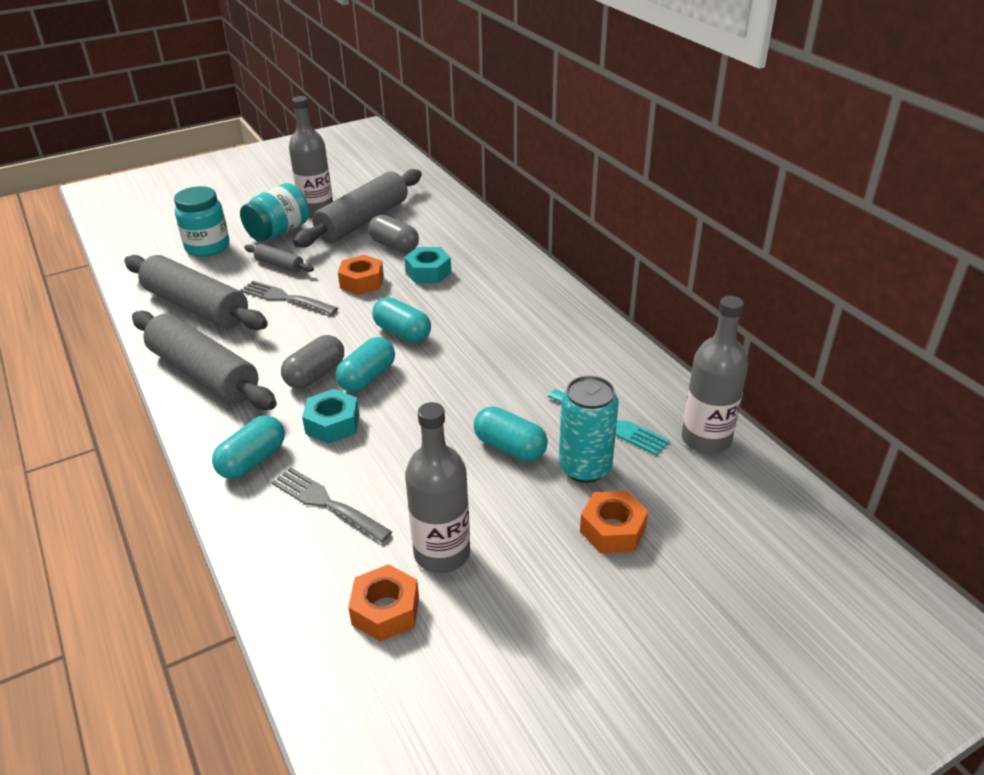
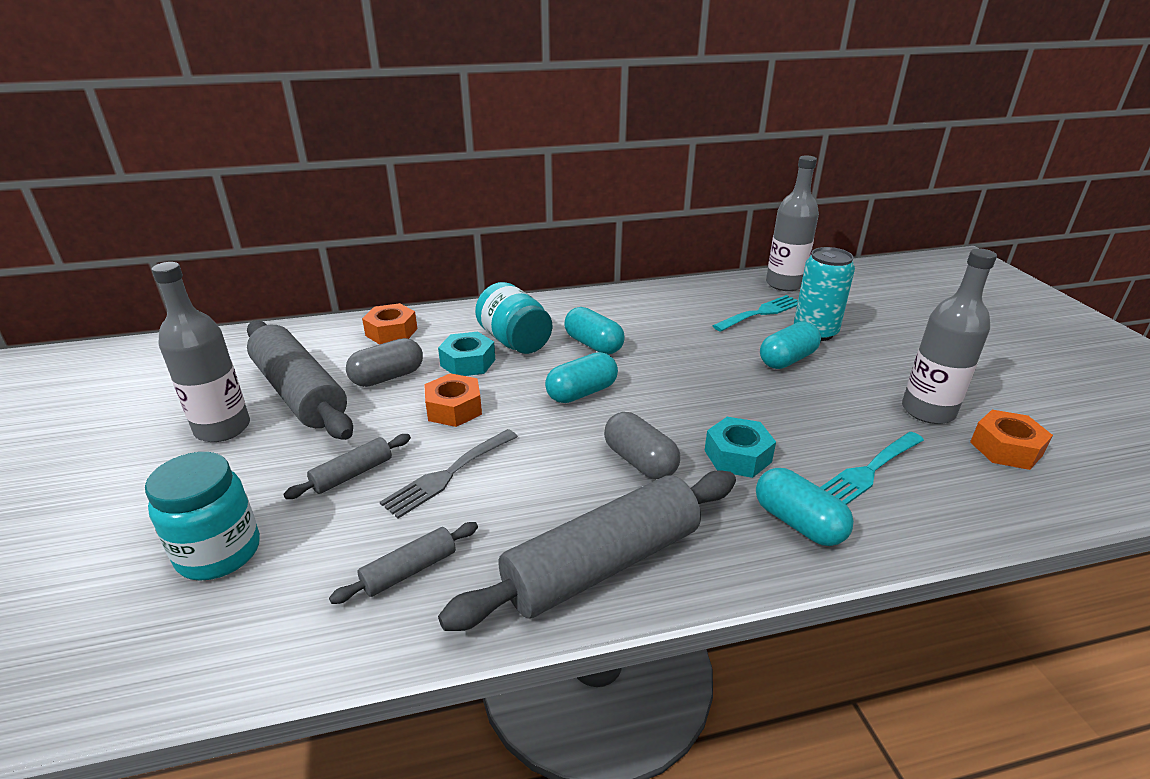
camera: 75 degrees left, 5 degrees down
(196, 307) = (409, 570): grey rolling pin -> grey rolling pin, size x0.46
(279, 232) = (251, 469): turquoise jar -> turquoise jar (514, 341)
(326, 503) = (868, 471): grey fork -> turquoise fork
(367, 377) = (658, 424): turquoise capsule -> turquoise capsule (593, 345)
(612, 530) = (887, 334): orange nut -> orange nut (391, 332)

